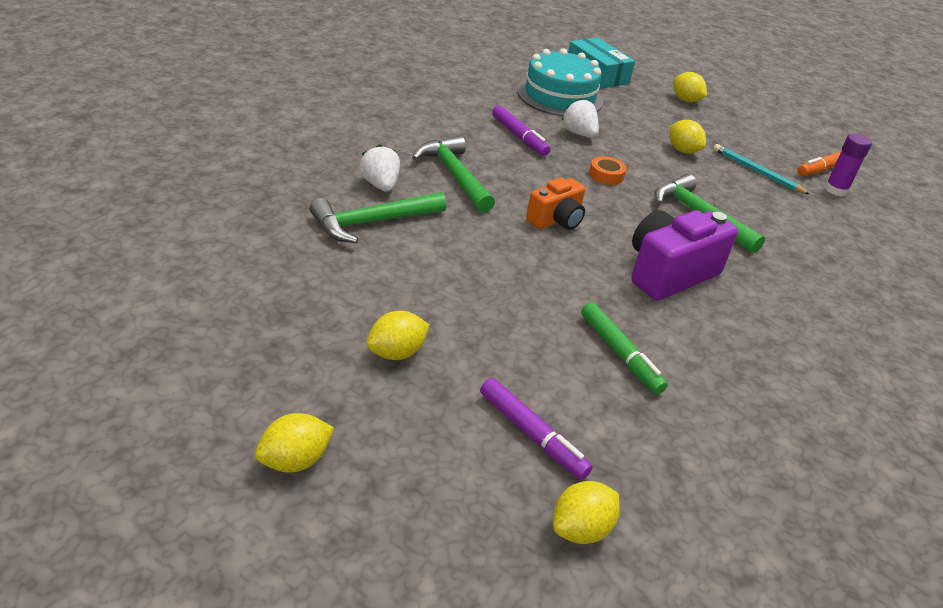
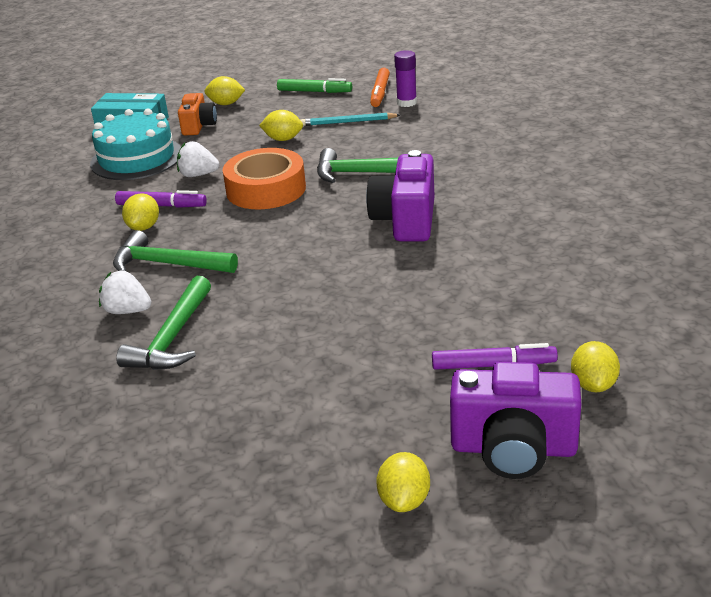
camera: 40 degrees left, 5 degrees down
(396, 353) = (344, 394): yellow lemon -> yellow lemon (144, 227)
(428, 508) = (513, 449): none -> purple camera
(556, 220) = (288, 241): orange camera -> orange camera (199, 126)
(606, 175) = (266, 189): orange tape -> orange tape, size x2.30
(620, 354) = (459, 285): green marker -> green marker (314, 92)

